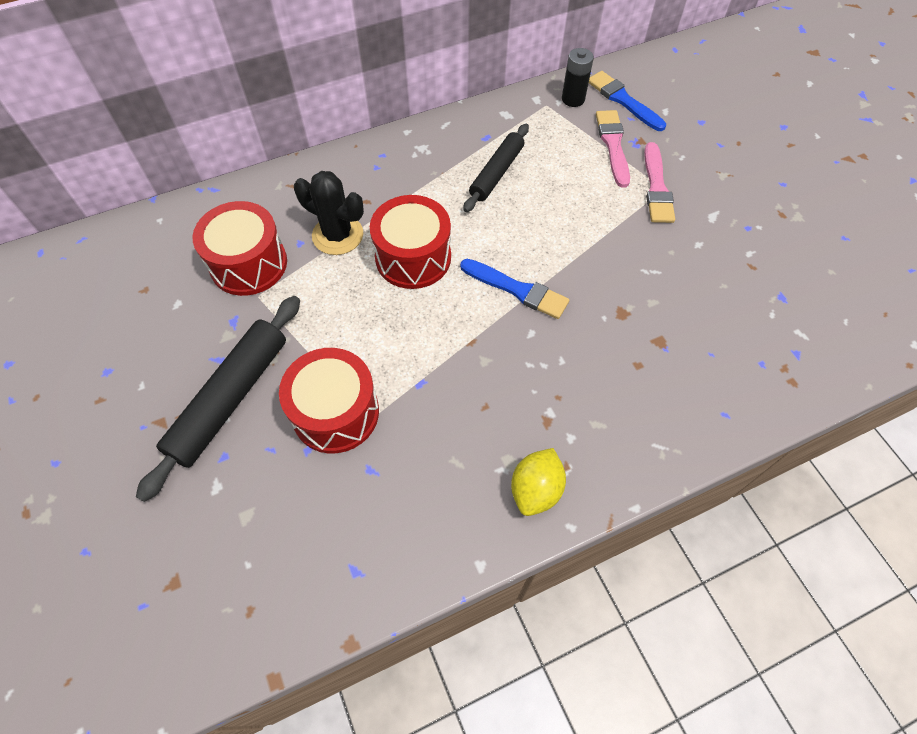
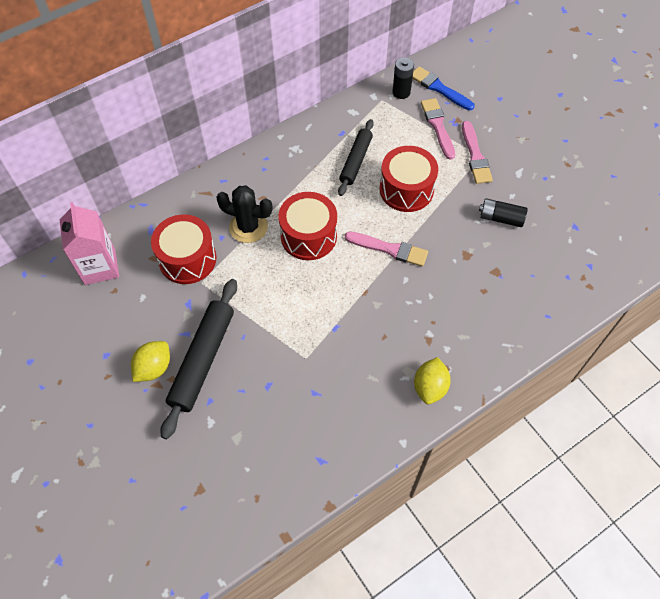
camera: 10 degrees left, 0 degrees up
(135, 257) = (100, 267): none -> pink carton
(163, 399) = (154, 368): none -> yellow lemon
(335, 412) = (280, 357): red drum -> red drum (406, 189)
(517, 290) = (389, 249): blue brush -> pink brush
(678, 271) = (501, 218): none -> black battery

